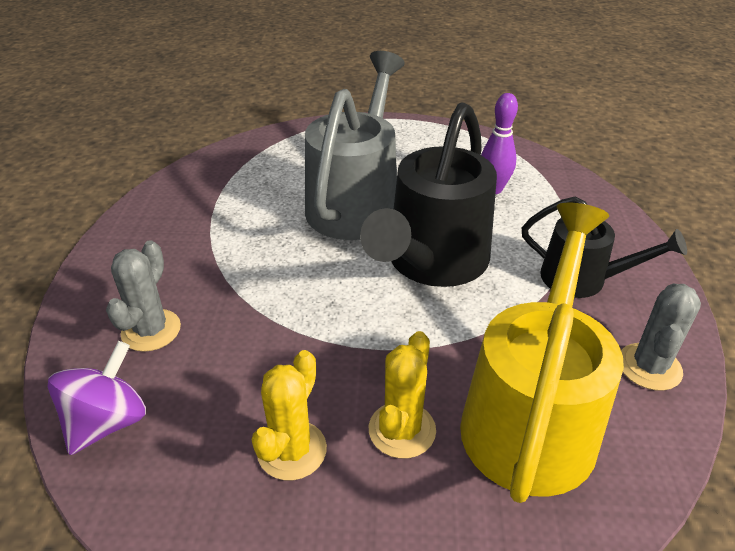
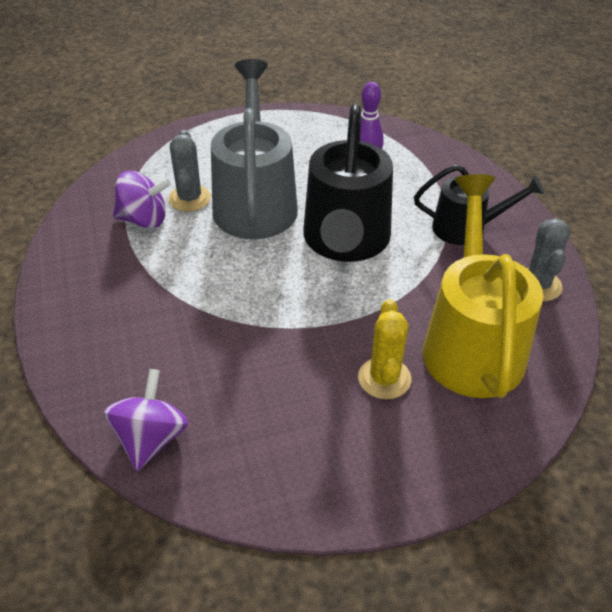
camera: 20 degrees left, 5 degrees up
(151, 330) = (140, 357): grey cactus -> grey cactus (189, 198)
(237, 196) = (144, 219): none -> purple spinning top
(292, 450) = (310, 416): yellow cactus -> none

